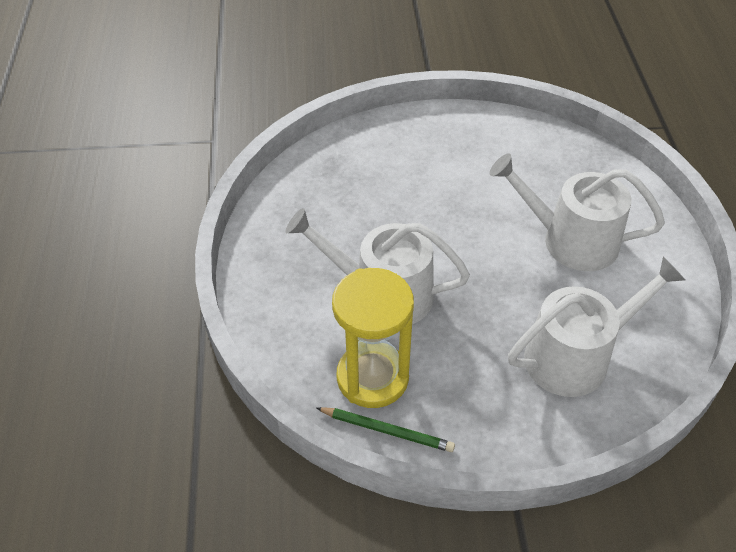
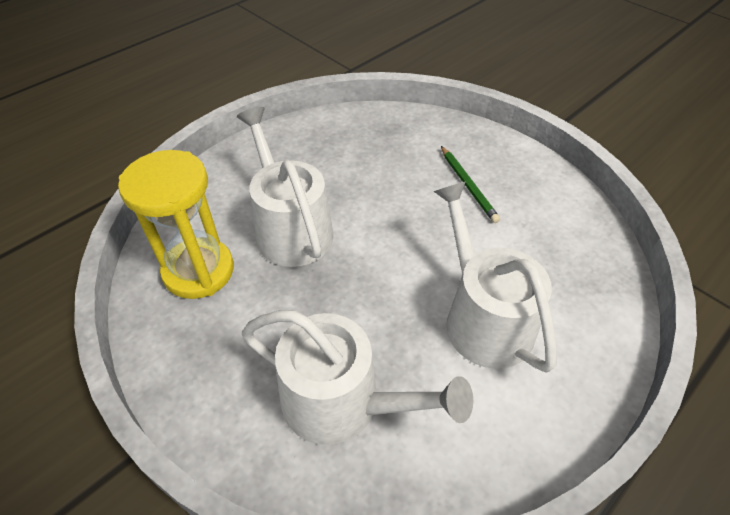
camera: 50 degrees right, 0 degrees up
(387, 430) = (151, 310): green pencil -> green pencil (468, 185)

